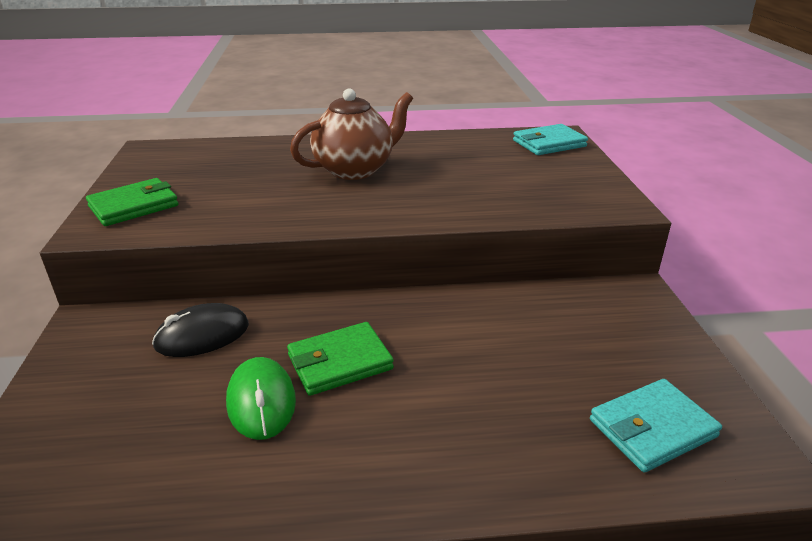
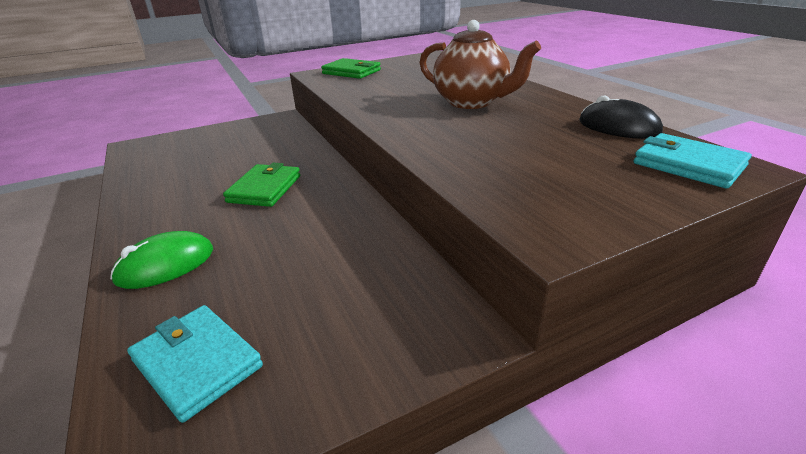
camera: 70 degrees right, 0 degrees up
(202, 335) = (279, 144): black mouse -> black mouse (618, 127)
(261, 401) = (220, 176): green mouse -> green mouse (165, 265)
(340, 362) = (265, 189): green wallet -> green wallet turned 60 degrees clockwise

